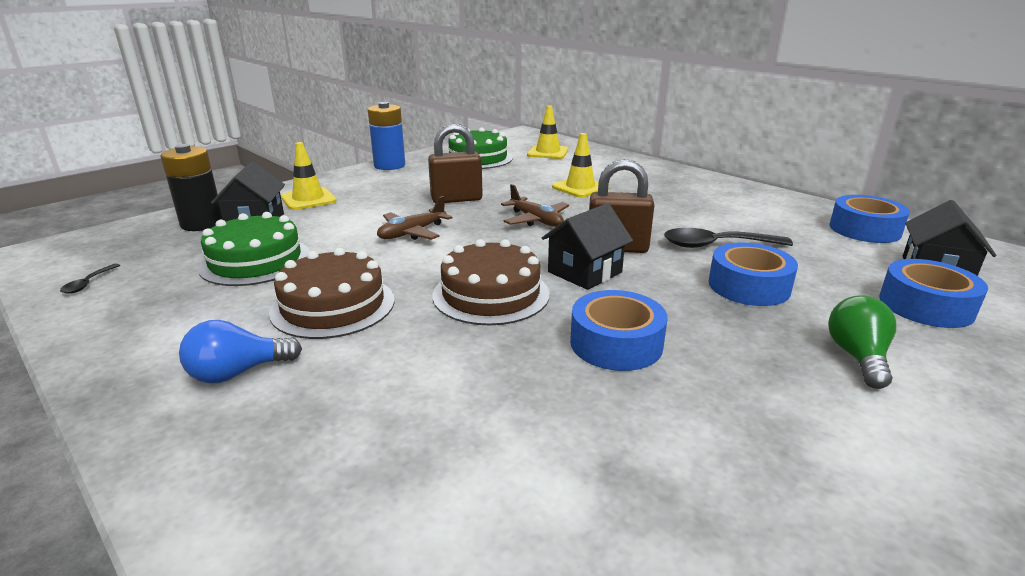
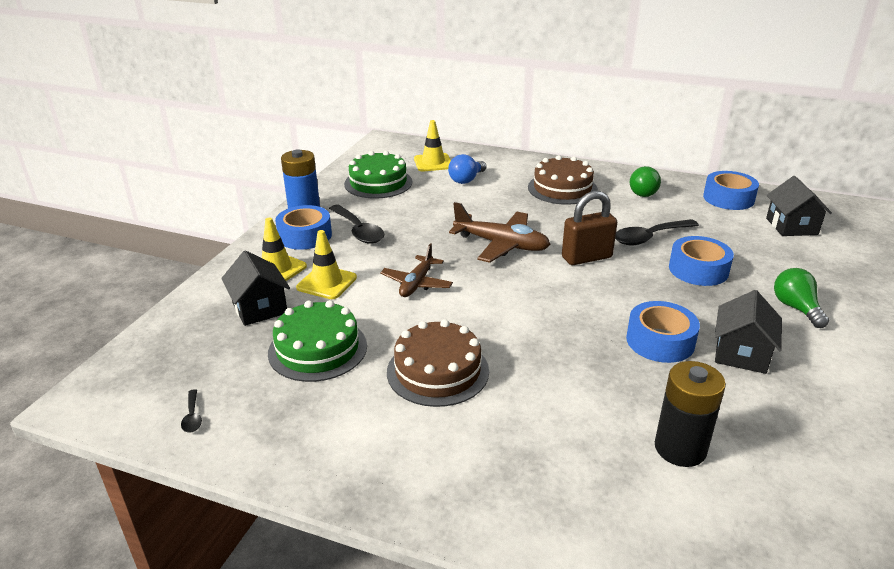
camera: 25 degrees left, 5 degrees up
(202, 224) = (209, 323): black battery -> black battery (680, 448)
(238, 373) = (438, 448): blue light bulb -> blue light bulb (466, 180)
(414, 186) = (359, 231): none -> black spoon
(456, 199) = (413, 237): brown padlock -> none
(491, 294) = (541, 326): brown cake -> brown cake (562, 188)
(536, 220) = (501, 245): brown plane -> brown plane, size x1.51
(580, 187) = (501, 200): yellow traffic cone -> yellow traffic cone (327, 283)
(584, 272) = (586, 287): black house -> black house (741, 353)
(755, 207) = (644, 192): none -> green light bulb
(925, 306) = (804, 257): blue tape -> blue tape (305, 236)

